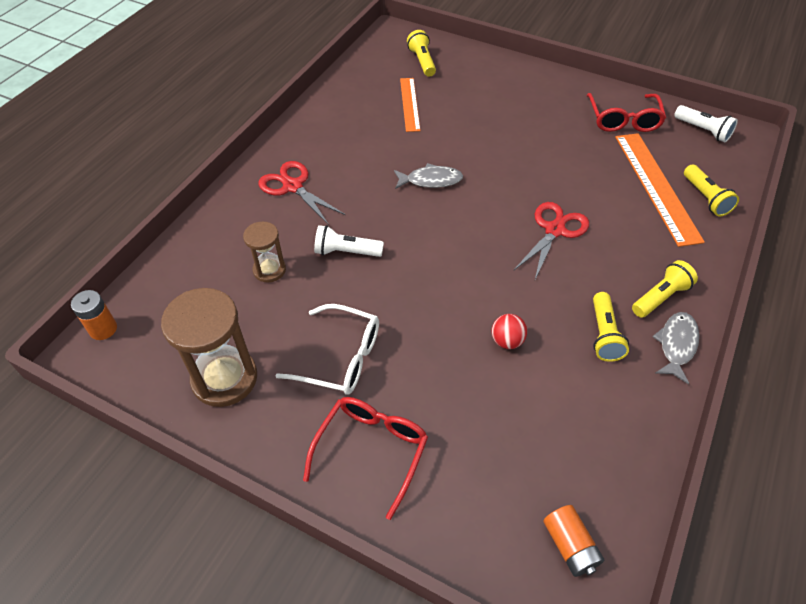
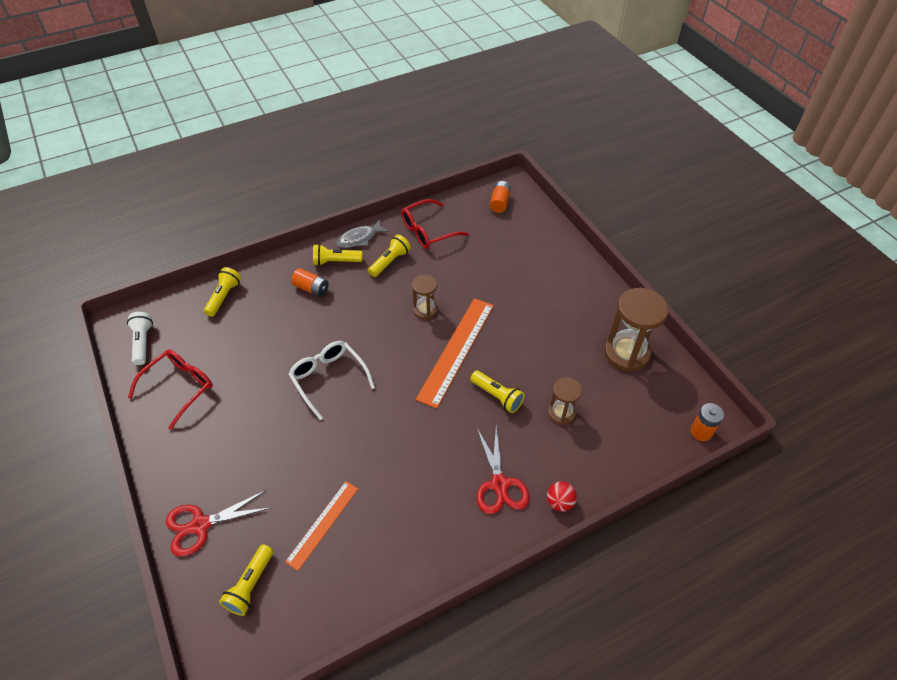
camera: 145 degrees left, 0 degrees up
(340, 358) = (549, 328): white glasses -> white glasses (329, 379)
(346, 252) = (497, 396): white flashlight -> yellow flashlight
(371, 451) = (562, 276): red glasses -> red glasses (428, 231)
(431, 180) = (385, 422): grey fish -> none
(500, 298) = (425, 310): none -> brown hourglass
(507, 341) = (445, 286): red ball -> red ball (559, 502)
(554, 230) = (344, 331): red scissors -> red scissors (200, 525)
(641, 252) = (311, 288): none -> orange battery
(656, 186) = (240, 322): orange ruler -> orange ruler (456, 350)

